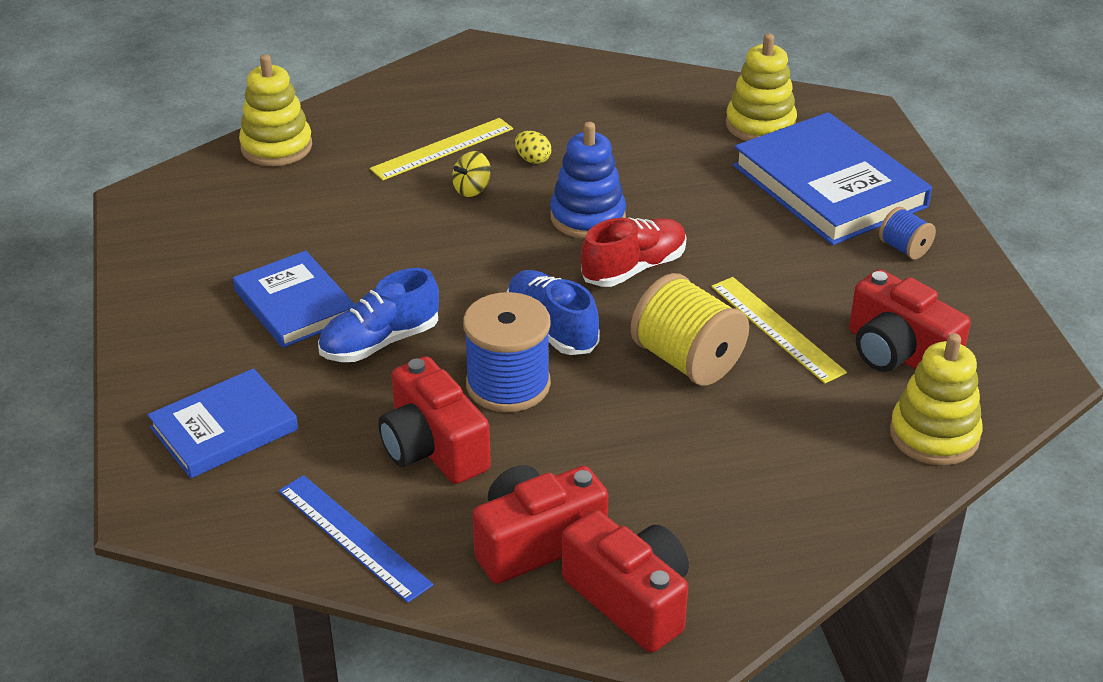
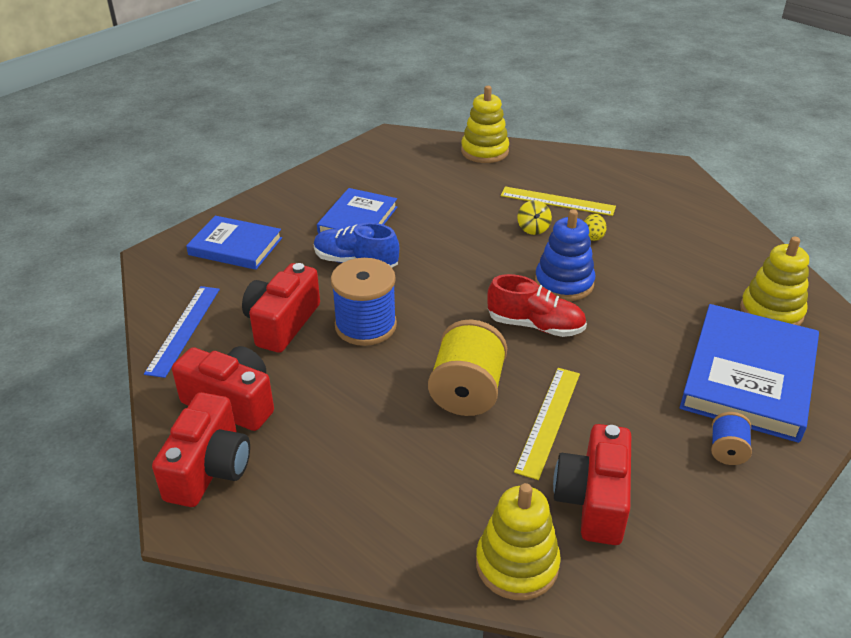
camera: 55 degrees right, 0 degrees up
(472, 189) = (533, 229): yellow spinning top -> yellow spinning top turned 105 degrees counterclockwise
(552, 328) = (437, 319): blue shoe -> none

